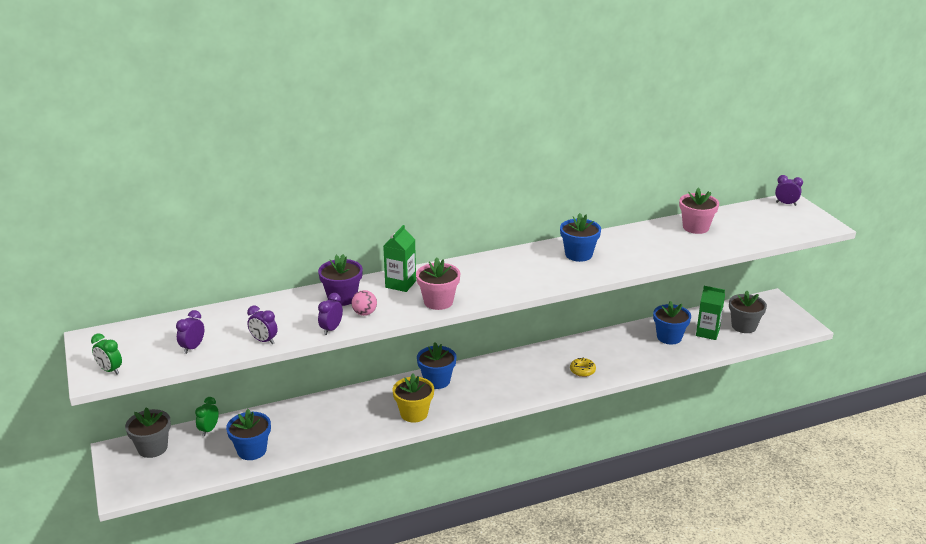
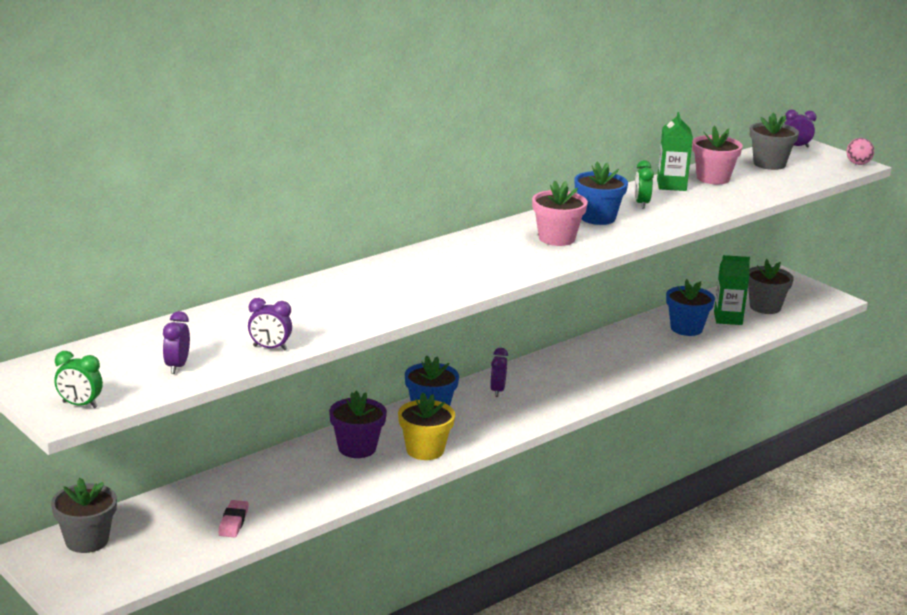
camera: 20 degrees left, 5 degrees down
(209, 430) = (154, 508): green clock -> green clock (641, 204)
(252, 450) = (233, 522): blue flower pot -> pink eraser
(331, 329) = (350, 326): purple clock -> purple clock (497, 391)
(342, 298) = (335, 291): purple flower pot -> purple flower pot (357, 448)
(364, 313) = (379, 304): pink ball -> pink ball (858, 164)
(400, 284) = (400, 269): green carton -> green carton (671, 185)
(438, 302) = (464, 282): pink flower pot -> pink flower pot (556, 238)
(582, 370) = (606, 376): yellow donut -> none
(752, 218) = (769, 164): none -> grey flower pot

